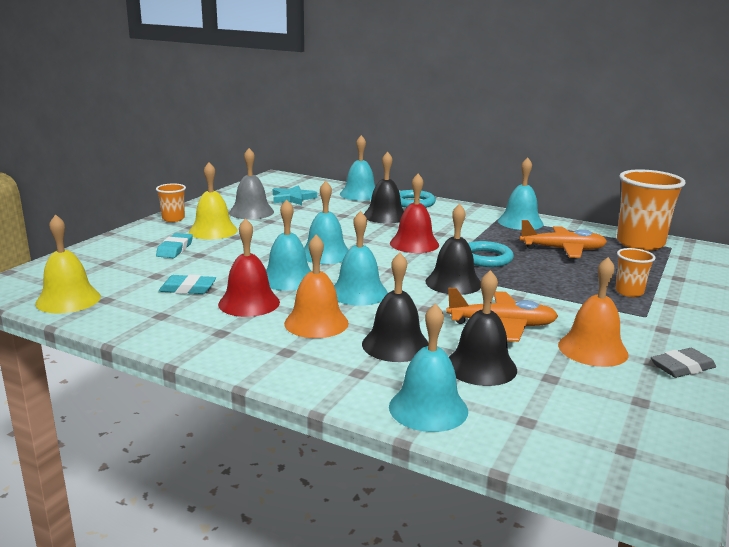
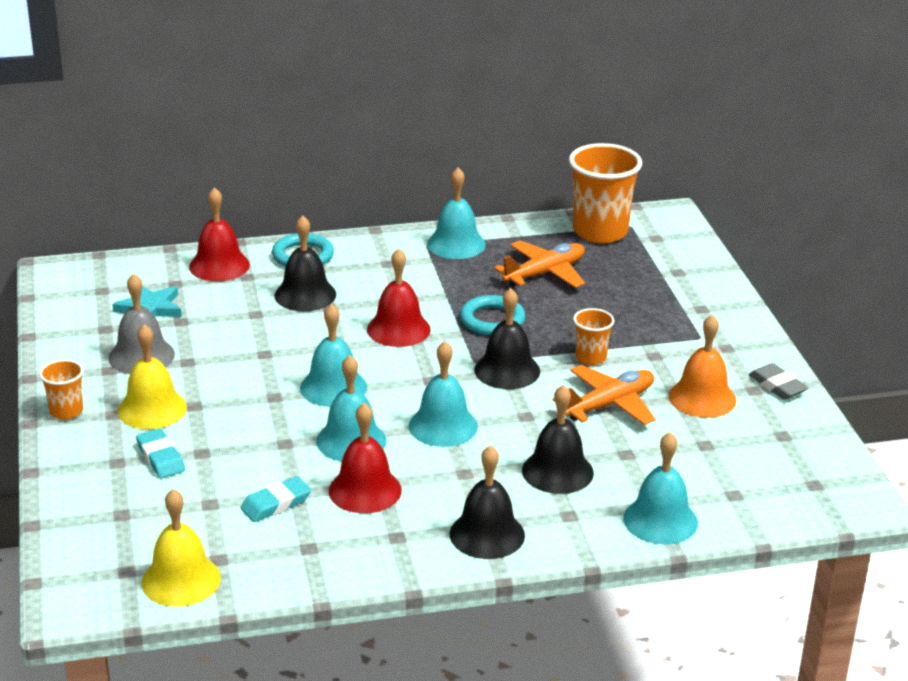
camera: 40 degrees left, 10 degrees up
(316, 323) = (460, 482): orange bell -> none
(360, 194) = (219, 265): turquoise bell -> red bell
(481, 366) = (647, 460): black bell -> black bell (487, 534)
(629, 292) = (659, 311): orange cup -> orange cup (591, 357)
(682, 367) = (777, 386): grey eraser -> grey eraser turned 60 degrees counterclockwise

